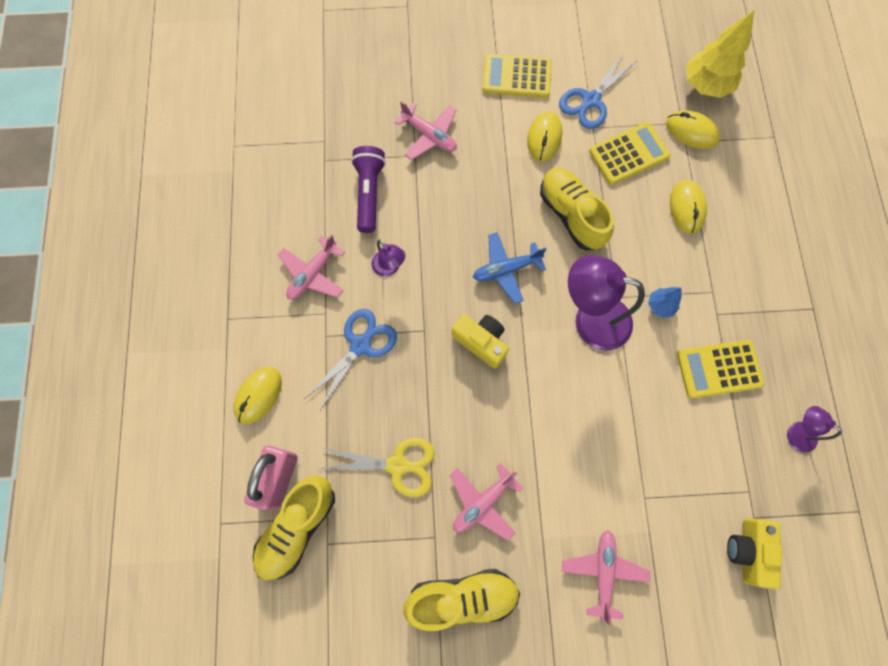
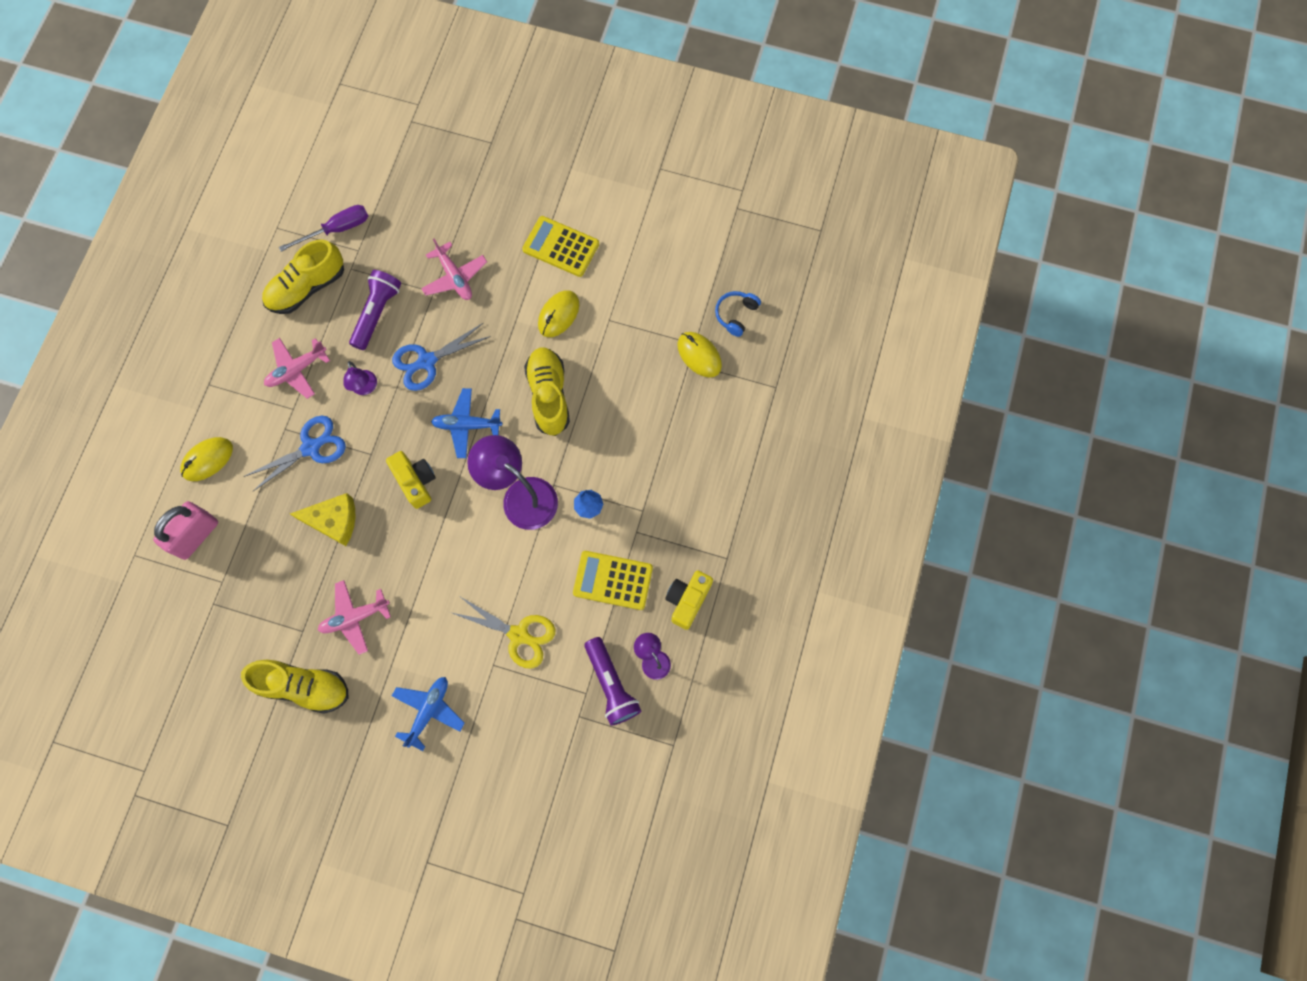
camera: 20 degrees right, 0 degrees up
(294, 128) = (337, 229): none -> purple screwdriver
(297, 527) = (195, 581): yellow shoe -> yellow shoe (307, 287)
(397, 465) = (298, 561): yellow scissors -> yellow scissors (519, 635)
(416, 411) = (334, 521): none -> yellow cheese
(590, 100) = (619, 293): blue scissors -> blue scissors (427, 361)
(603, 572) = (429, 711): pink plane -> blue plane
(628, 154) = (629, 356): yellow calculator -> none
(686, 208) = (658, 425): yellow mouse -> none
(705, 85) = (736, 315): yellow tree -> blue headphones
(747, 550) = (559, 740): yellow camera -> yellow camera (687, 600)
(770, 473) = (611, 685): none -> purple flashlight

